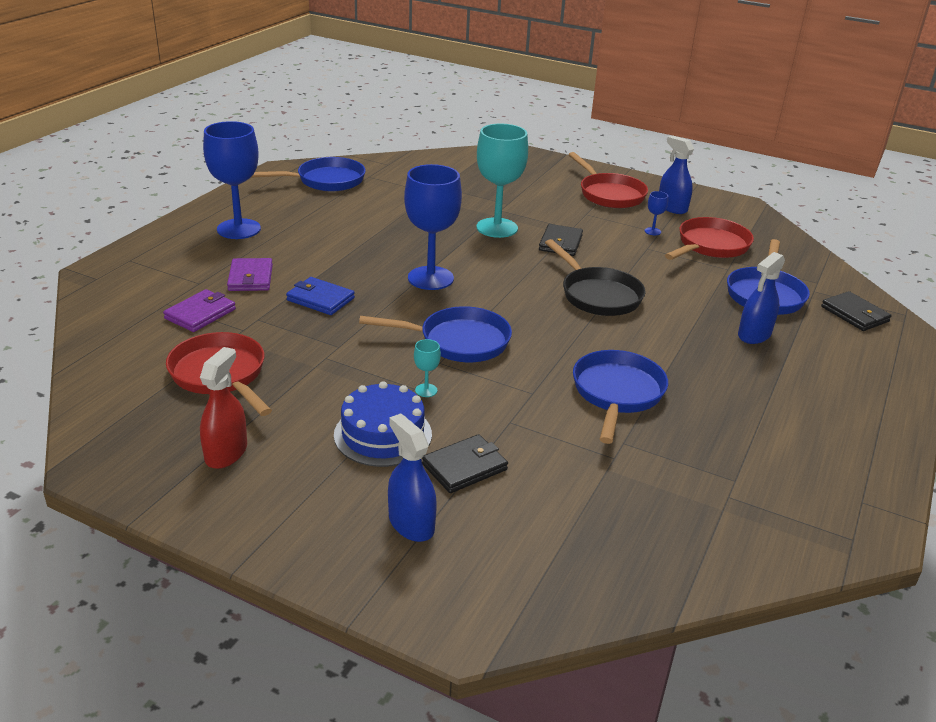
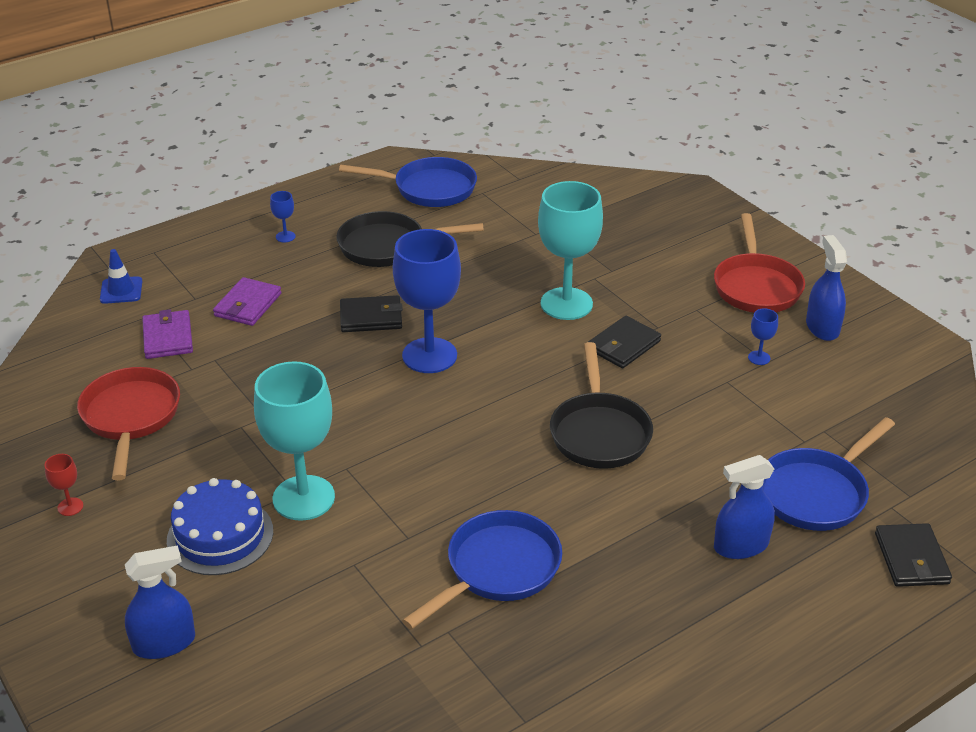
camera: 30 degrees right, 5 degrees up
(124, 291) = (121, 290): none -> blue traffic cone
(200, 314) = (168, 337): purple wallet -> purple wallet turned 75 degrees counterclockwise
(226, 453) = (70, 507): red spray bottle -> red goblet
(239, 229) = (285, 236): blue goblet -> blue goblet, size x0.40
(320, 299) = (293, 351): blue wallet -> none
(329, 220) = (388, 246): none -> black pan
(411, 524) = (164, 643): blue spray bottle -> blue spray bottle turned 75 degrees clockwise
(426, 390) = (303, 498): turquoise goblet -> turquoise goblet, size x2.49
(458, 341) = (388, 448): blue pan -> none
(464, 467) = (264, 600): black wallet -> black wallet (371, 317)
(710, 246) = (816, 400): red pan -> none

